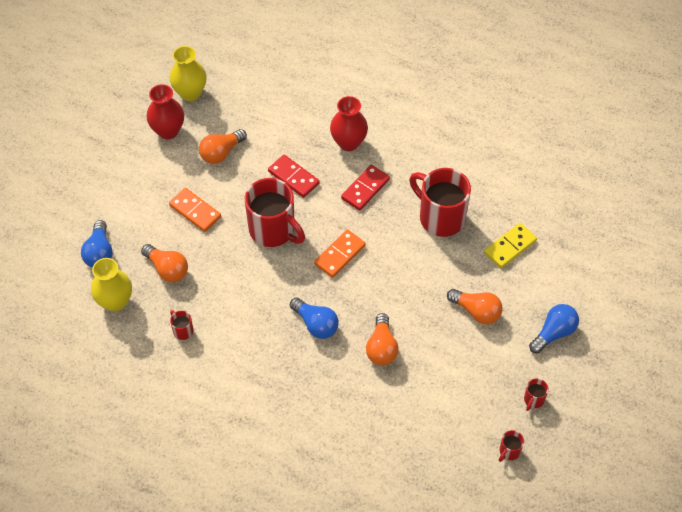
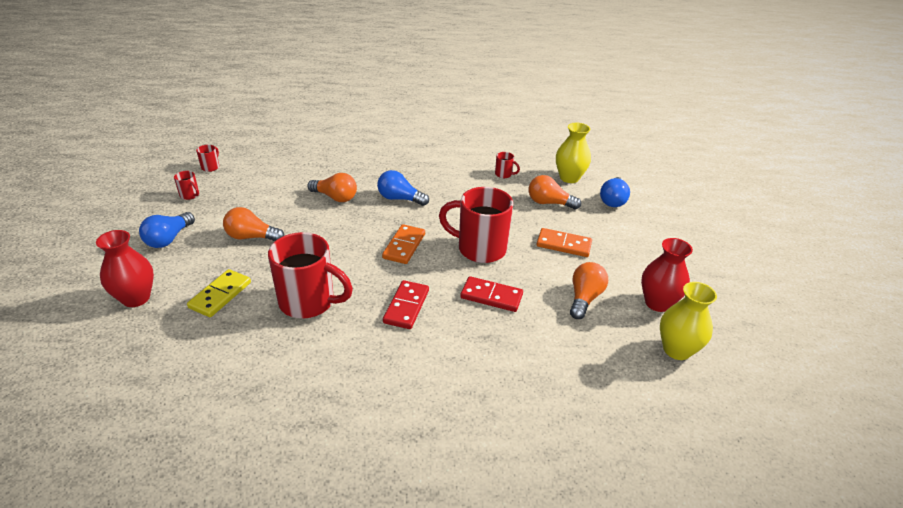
camera: 155 degrees right, 20 degrees down
(99, 252) = (613, 200): blue light bulb -> blue light bulb turned 135 degrees counterclockwise
(348, 142) = (451, 349): red vase -> red vase (136, 298)
(381, 347) = (335, 197): orange light bulb -> orange light bulb turned 135 degrees clockwise
(533, 400) = (190, 195): red mug -> red mug turned 120 degrees clockwise

